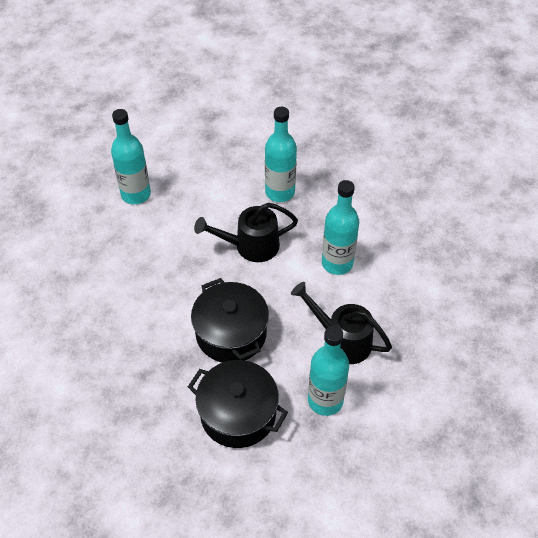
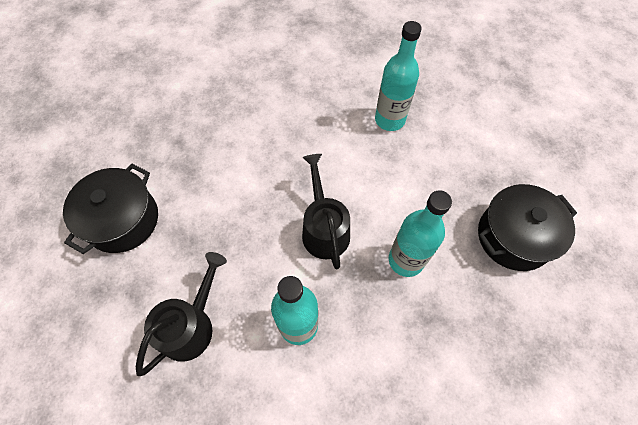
camera: 90 degrees right, 10 degrees up
(231, 333) = (213, 212): black pot -> black pot (513, 237)
(325, 400) = (120, 304): turquoise bottle -> none

